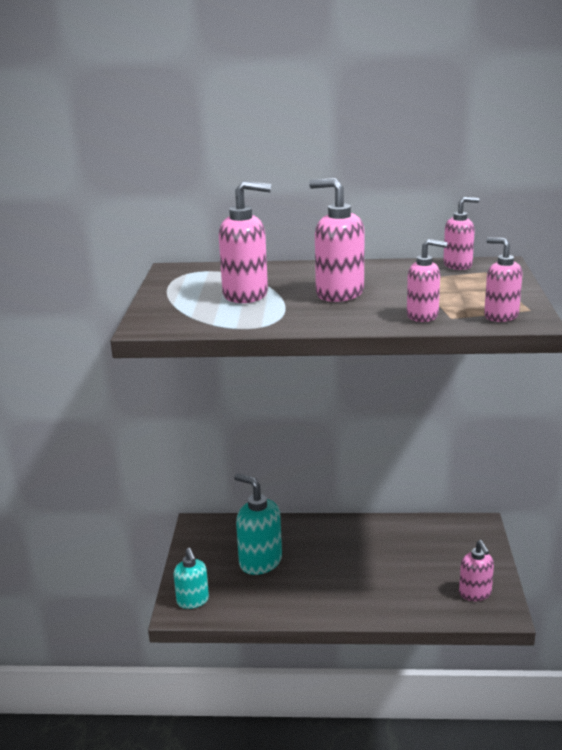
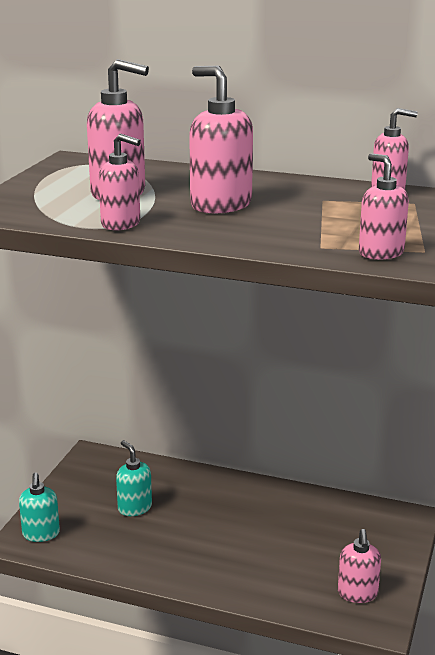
camera: 15 degrees right, 0 degrees up
(260, 562) = (134, 508): turquoise soap dispenser -> turquoise soap dispenser, size x0.64
(423, 316) = (289, 240): pink soap dispenser -> pink soap dispenser (121, 224)

